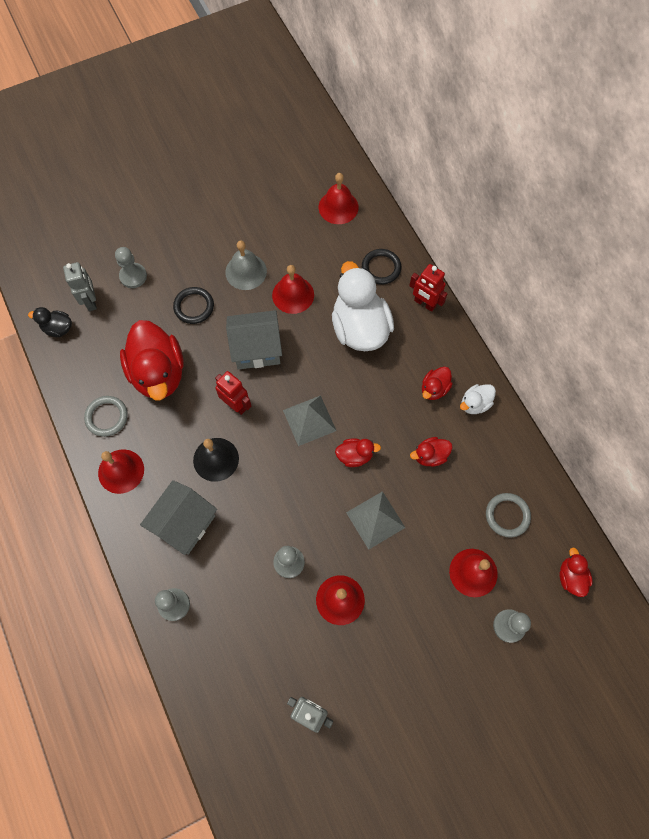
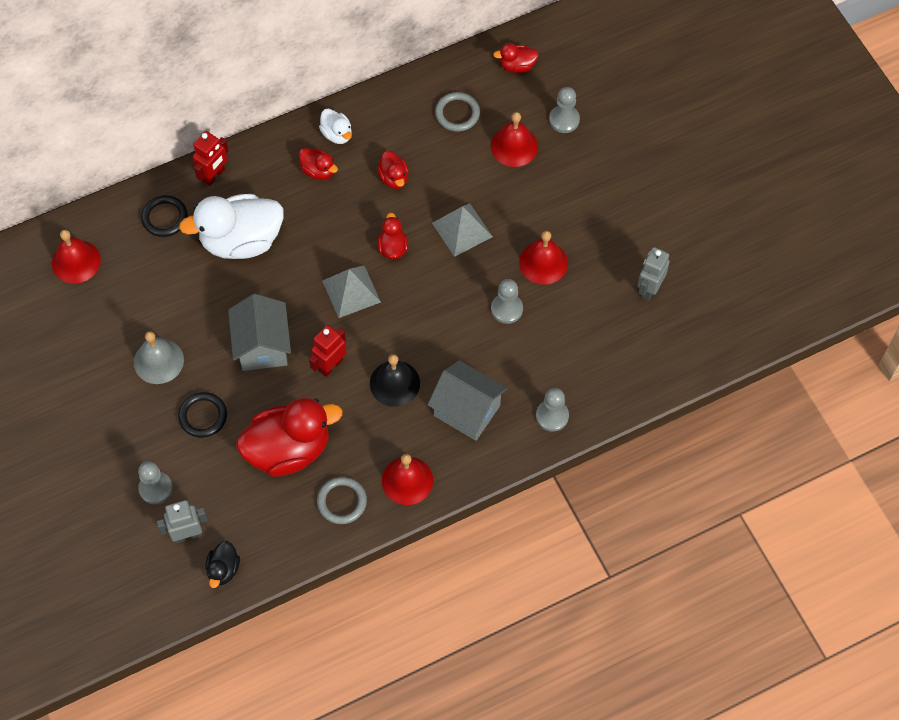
camera: 90 degrees left, 5 degrees down
(293, 295) = (194, 309): red bell -> none

